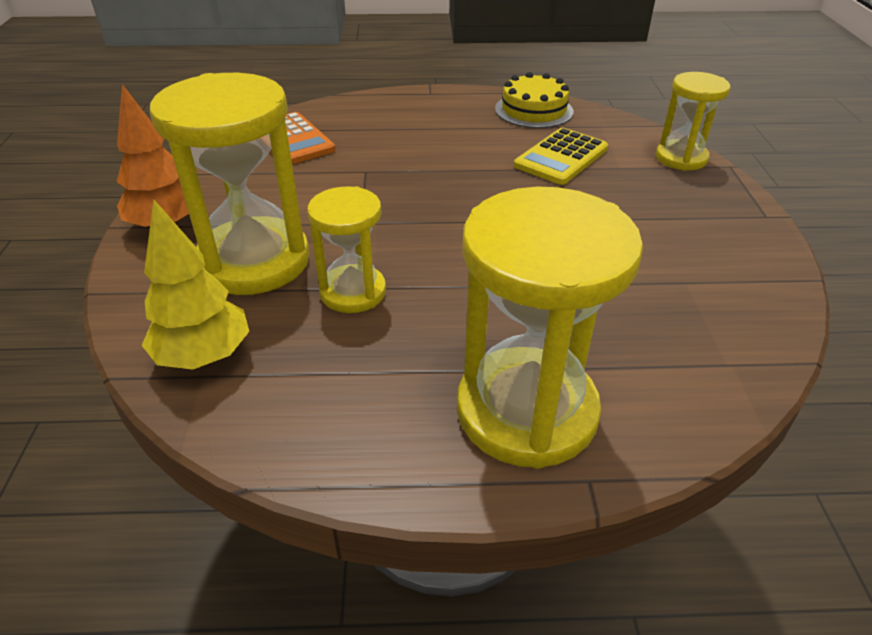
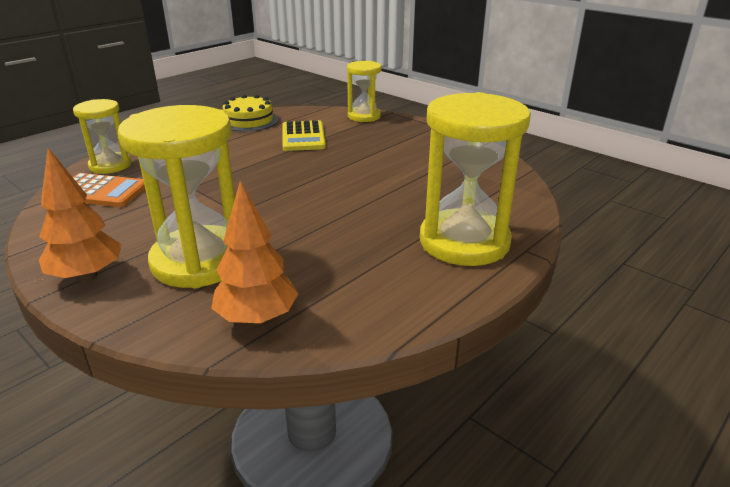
camera: 45 degrees left, 10 degrees down
(204, 356) = (257, 318): yellow tree -> orange tree
(353, 292) = (294, 243): yellow hourglass -> yellow hourglass (110, 165)

